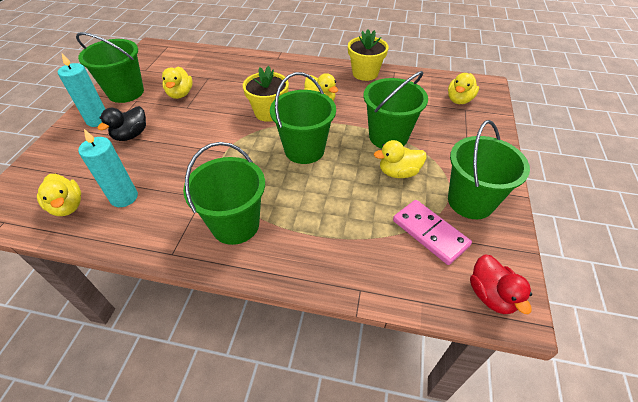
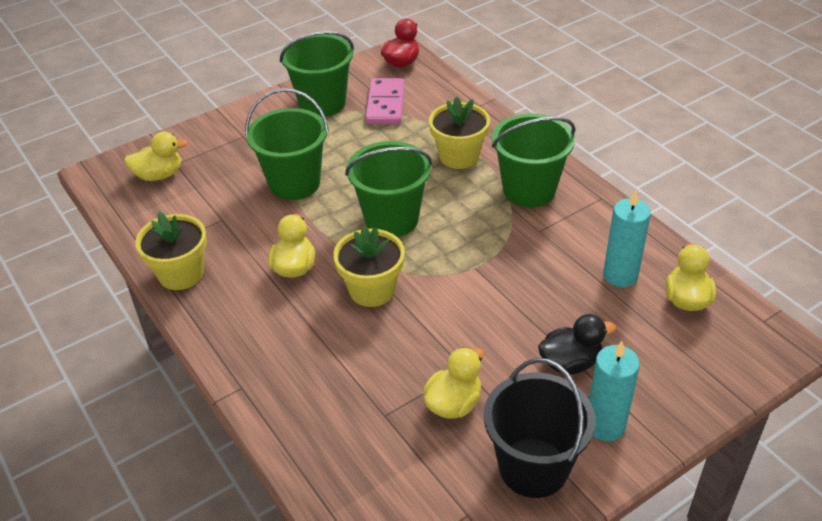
camera: 135 degrees left, 5 degrees down
(126, 92) = (533, 467): green bucket -> black bucket
(315, 221) = (459, 156): none -> yellow flower pot
(398, 172) = (339, 150): yellow duck -> none

